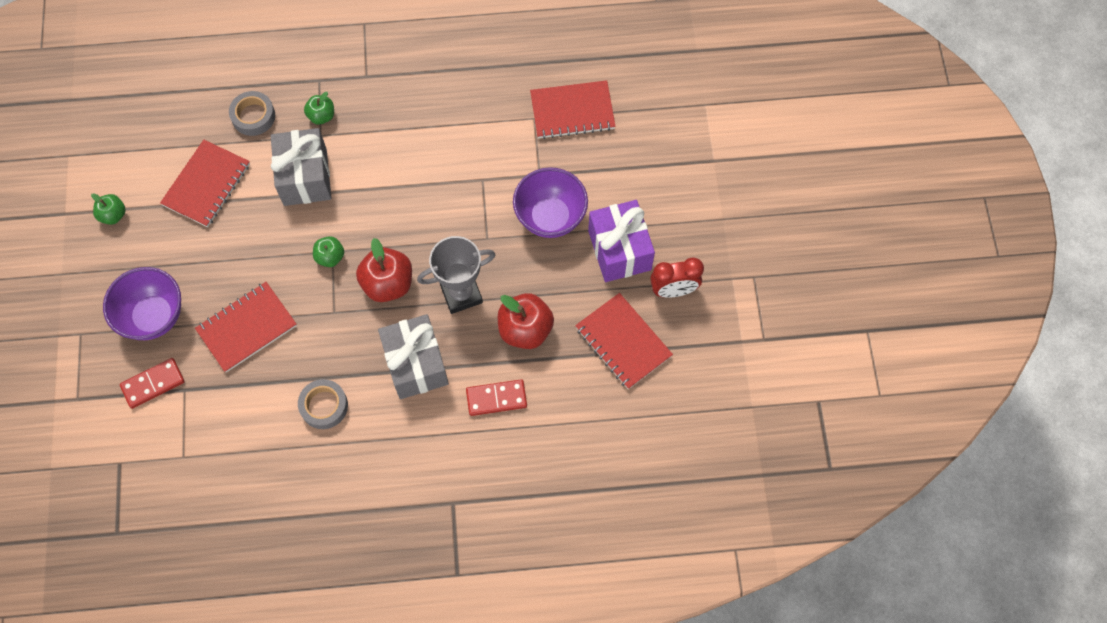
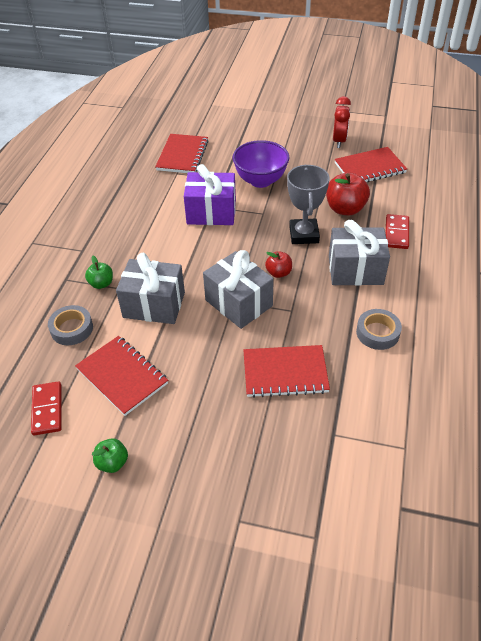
camera: 70 degrees left, 20 degrees down
(153, 384) = (319, 460): red domino -> red domino (47, 409)
(154, 316) = (245, 446): purple bowl -> none
(247, 328) = (285, 372): red notebook -> red notebook turned 75 degrees counterclockwise
(330, 257) = (238, 303): green apple -> grey gift
(388, 284) = (278, 273): red apple -> red apple, size x0.57
(619, 250) = (300, 156): purple gift -> purple gift (211, 212)

